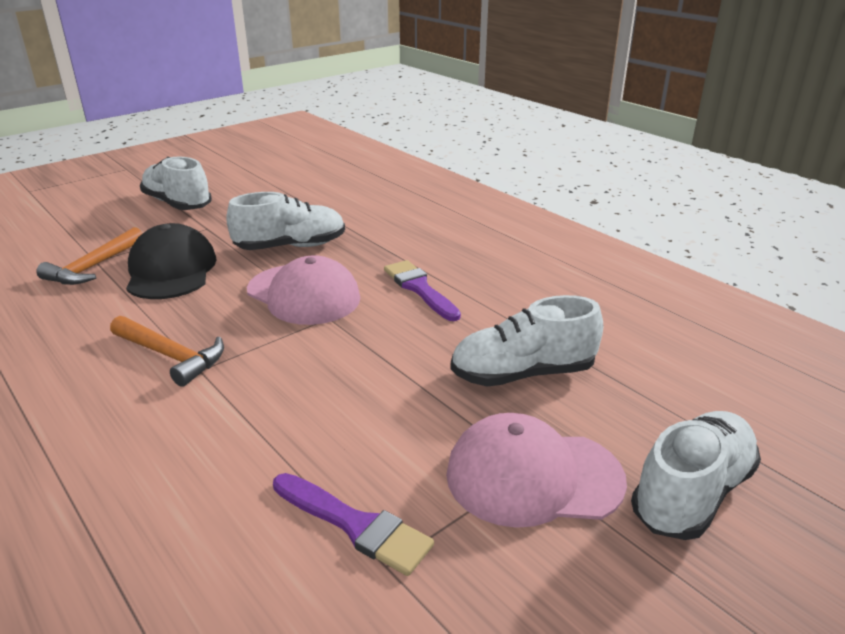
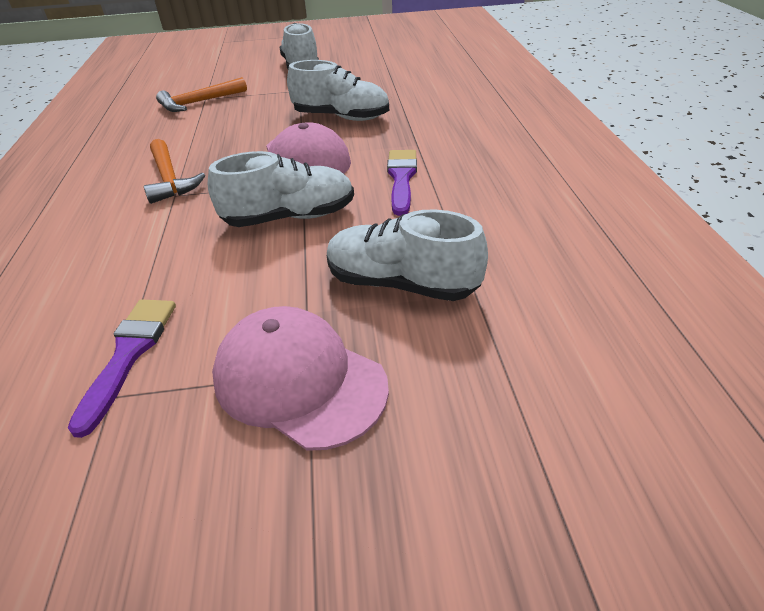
camera: 35 degrees right, 10 degrees up
(171, 270) = (241, 116): black cap -> none
(355, 525) = (129, 354): purple brush -> purple brush turned 150 degrees counterclockwise
(692, 493) = (427, 473): white shoe -> white shoe (289, 217)

